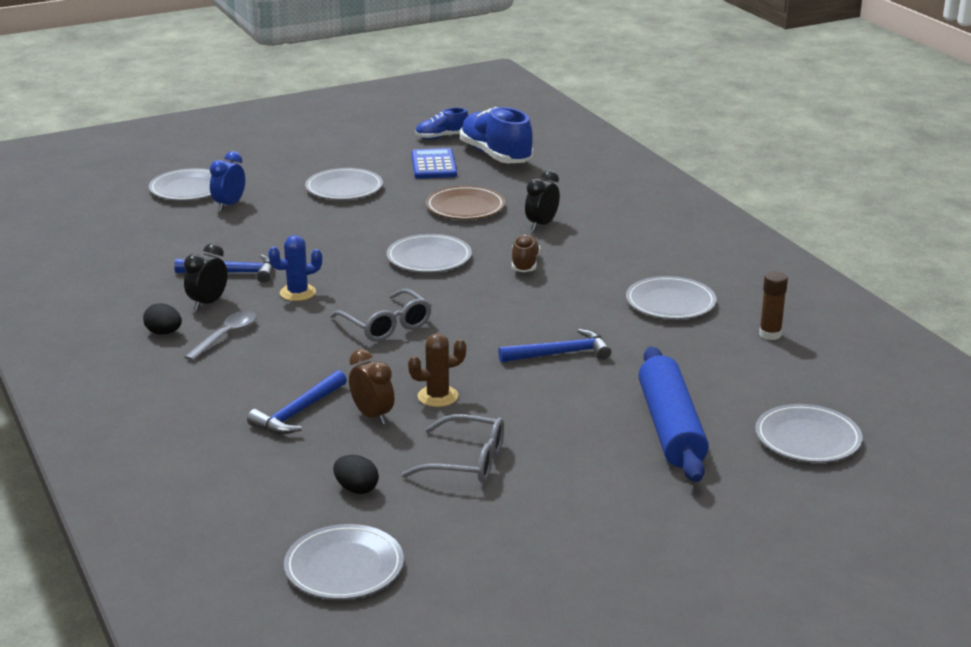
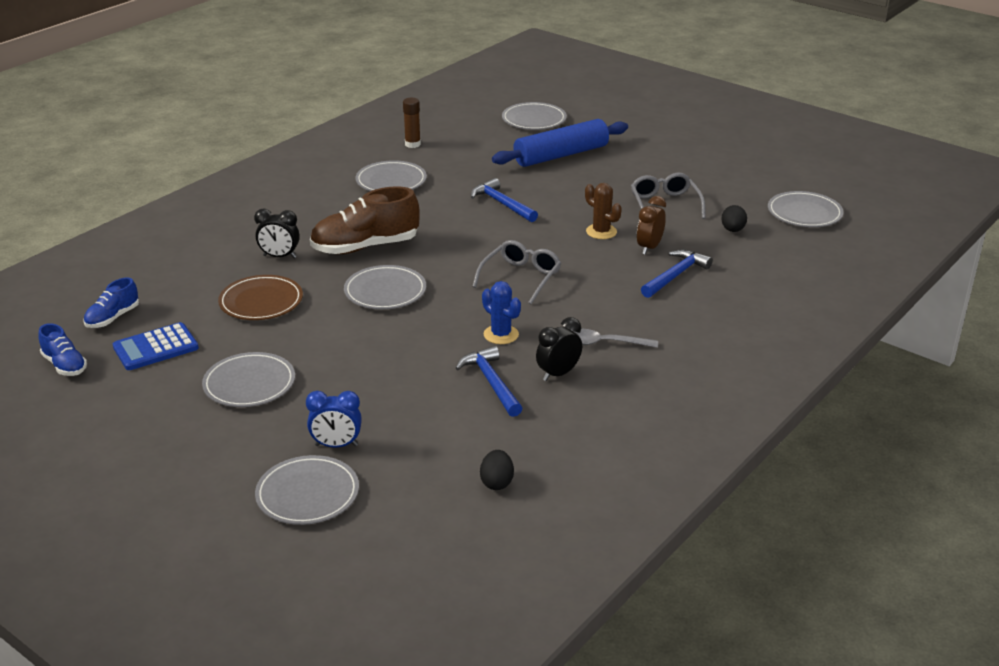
camera: 115 degrees left, 5 degrees up
(164, 333) = (628, 376): black egg -> black egg (497, 482)
(208, 303) = (558, 374): black clock -> black clock turned 135 degrees clockwise
(298, 413) = (675, 275): blue hammer -> blue hammer turned 60 degrees counterclockwise
(496, 156) = (112, 318): blue shoe -> blue shoe, size x0.54
(525, 264) = (365, 247): brown shoe -> brown shoe, size x1.87

